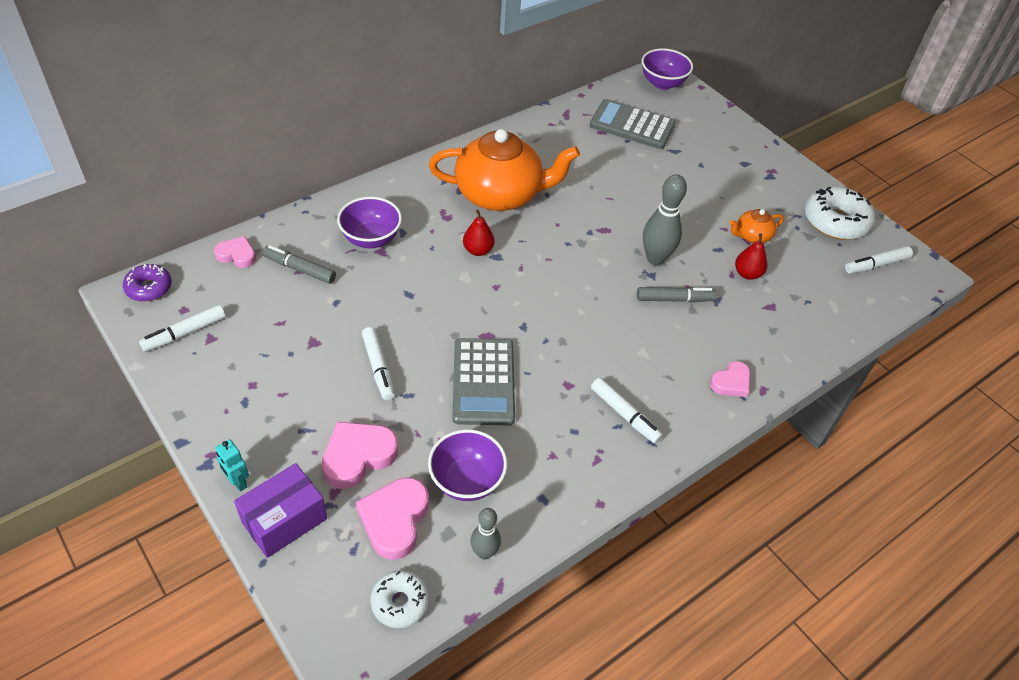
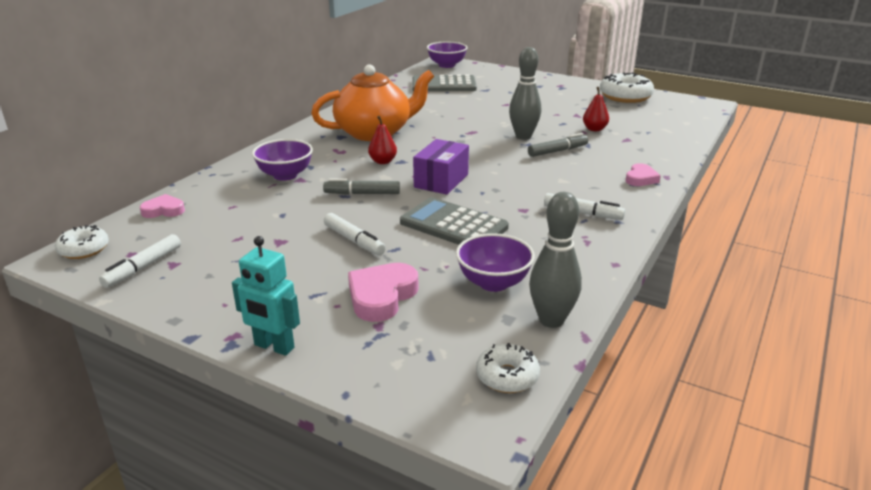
camera: 20 degrees left, 20 degrees down
(149, 288) = (84, 249): purple donut -> white donut
(237, 482) = (274, 347): turquoise robot -> turquoise robot, size x1.56
(284, 520) = (344, 358): purple box -> purple box (441, 181)
(299, 269) = (232, 205): grey marker -> grey marker (362, 193)
(394, 520) = (452, 325): pink heart -> none
(483, 382) = (453, 225): grey calculator -> grey calculator turned 150 degrees clockwise
(484, 552) = (551, 320): grey bowling pin -> grey bowling pin, size x1.64
(752, 236) = (578, 113): orange teapot -> none
(876, 265) = (672, 108): white marker -> none

